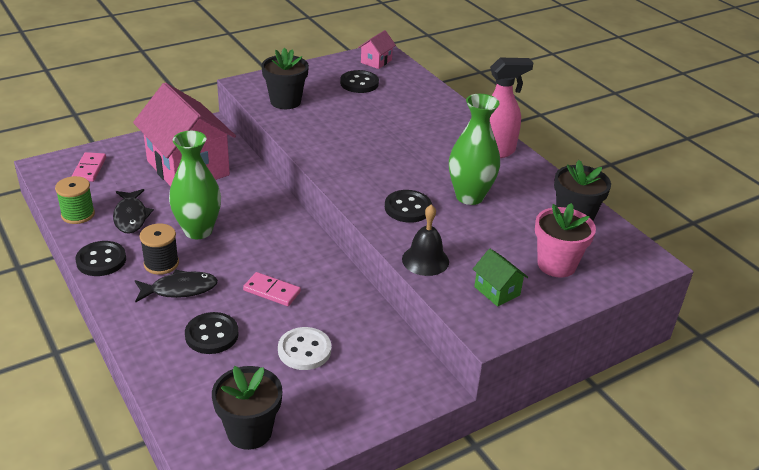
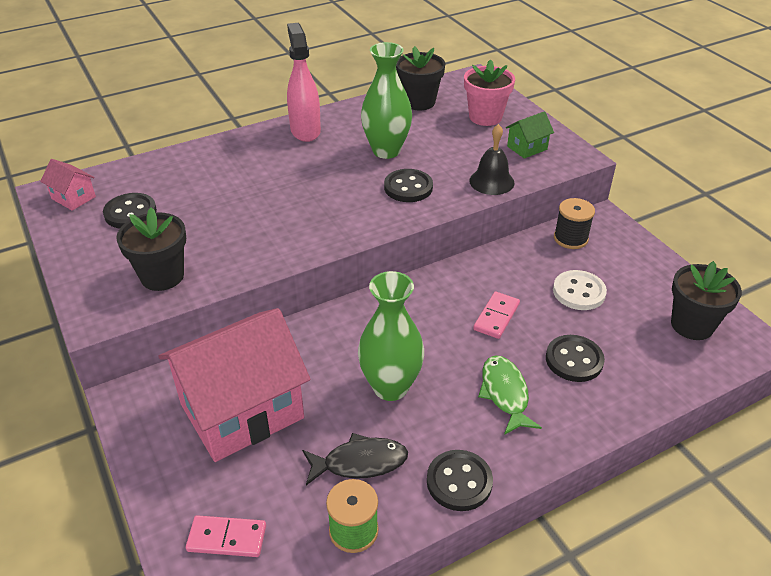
camera: 85 degrees left, 5 degrees up
(161, 263) = (459, 416): black spool -> black spool (570, 238)
(180, 289) = (505, 393): black fish -> green fish

